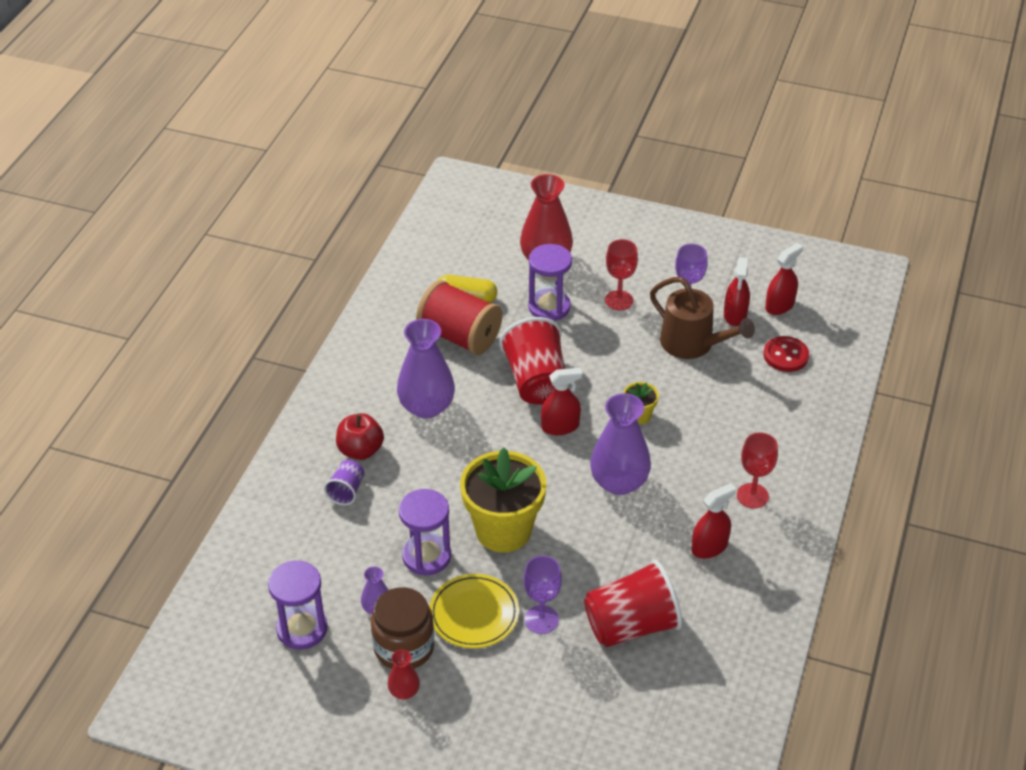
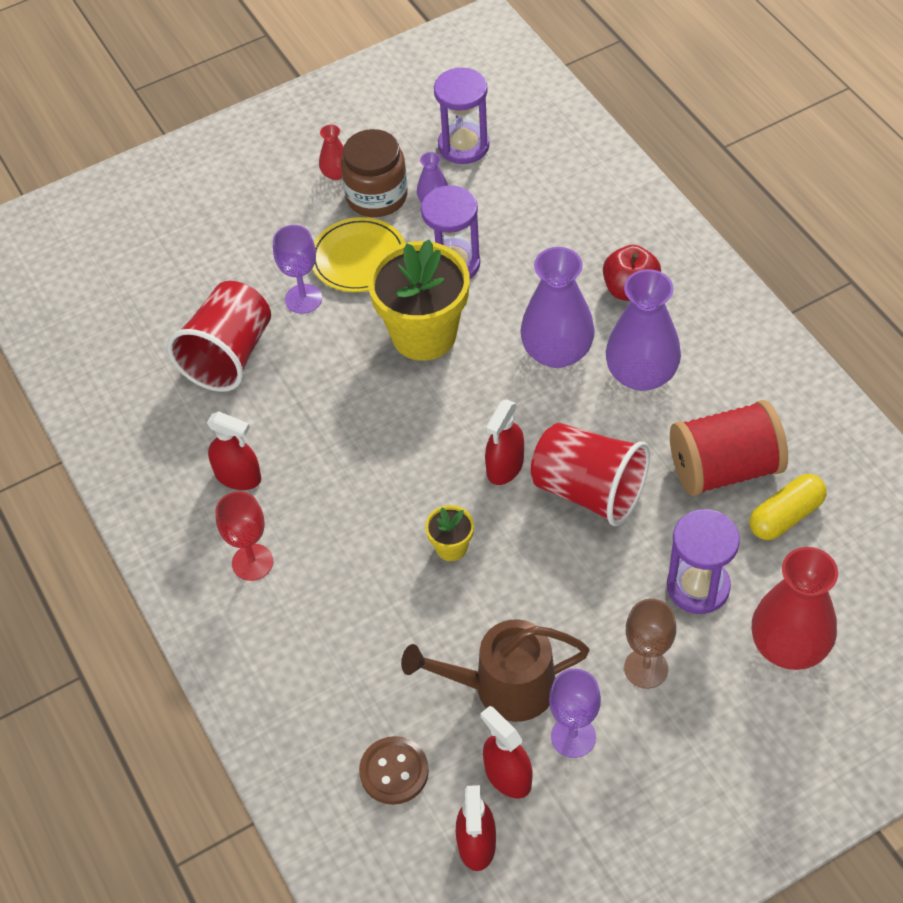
camera: 135 degrees right, 10 degrees up
(346, 491) = (587, 252): purple cup -> none
(619, 300) = (646, 668): red goblet -> brown goblet
(619, 482) = (385, 463): purple vase -> purple vase (557, 352)
(709, 547) = (238, 476): red spray bottle -> red spray bottle turned 75 degrees counterclockwise
(785, 355) = (394, 771): red button -> brown button

